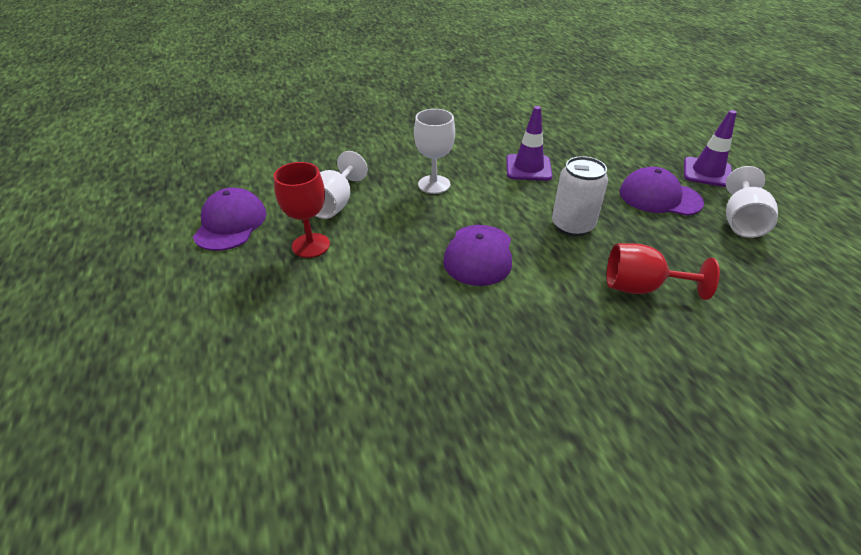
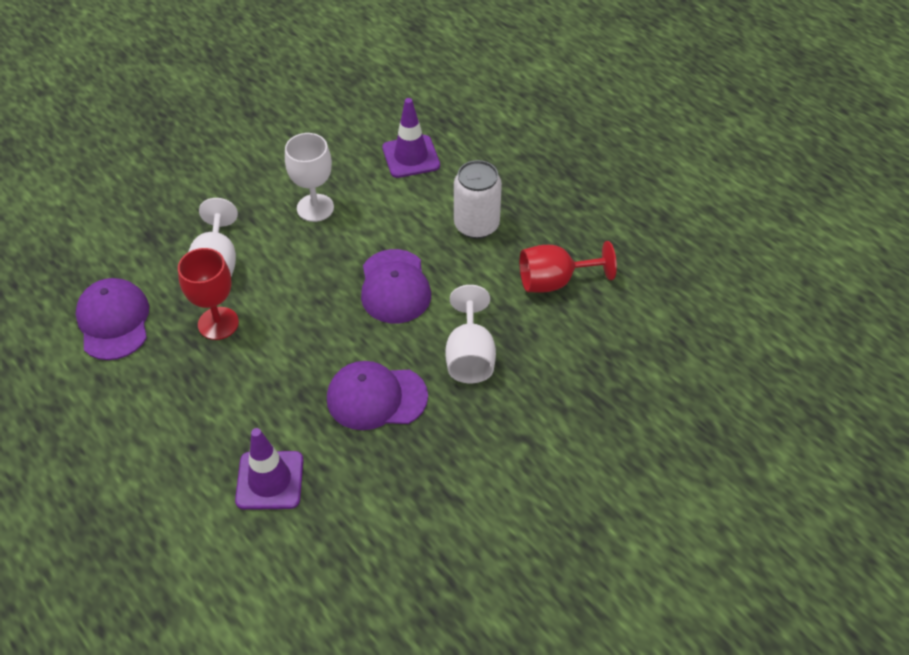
camera: 20 degrees left, 10 degrees up
(659, 197) = (555, 164): purple cap -> purple cap (376, 397)
(707, 172) = (598, 116): purple traffic cone -> purple traffic cone (270, 480)
(741, 222) = (636, 176): white goblet -> white goblet (470, 356)

